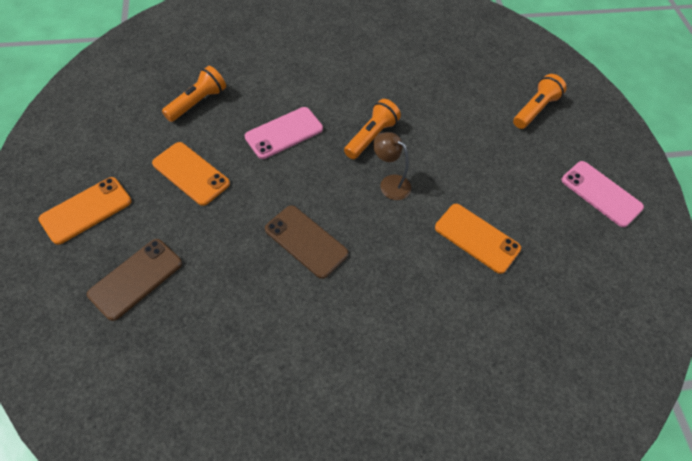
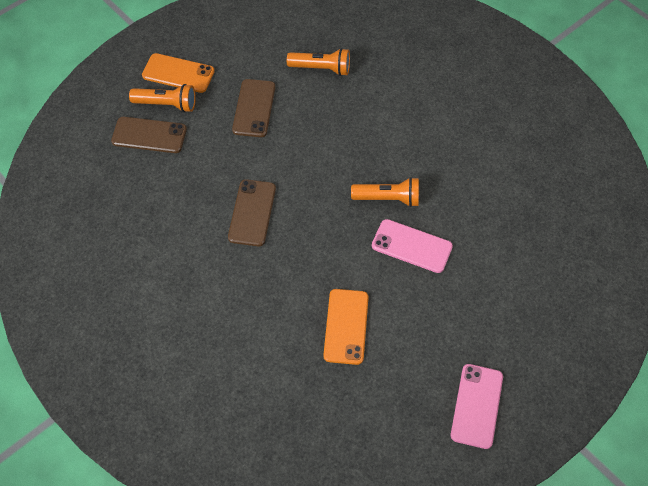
camera: 60 degrees right, 0 degrees up
(191, 173) = (254, 108): orange phone -> brown phone
(284, 133) = (340, 139): pink phone -> pink phone (411, 246)
(389, 183) = (350, 237): brown lamp -> none
(535, 109) = (535, 307): orange flashlight -> orange flashlight (166, 104)

